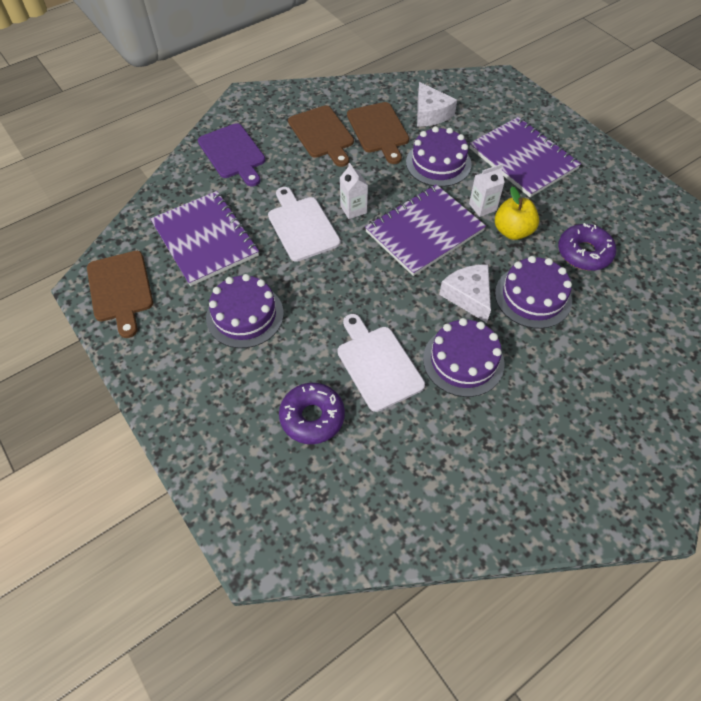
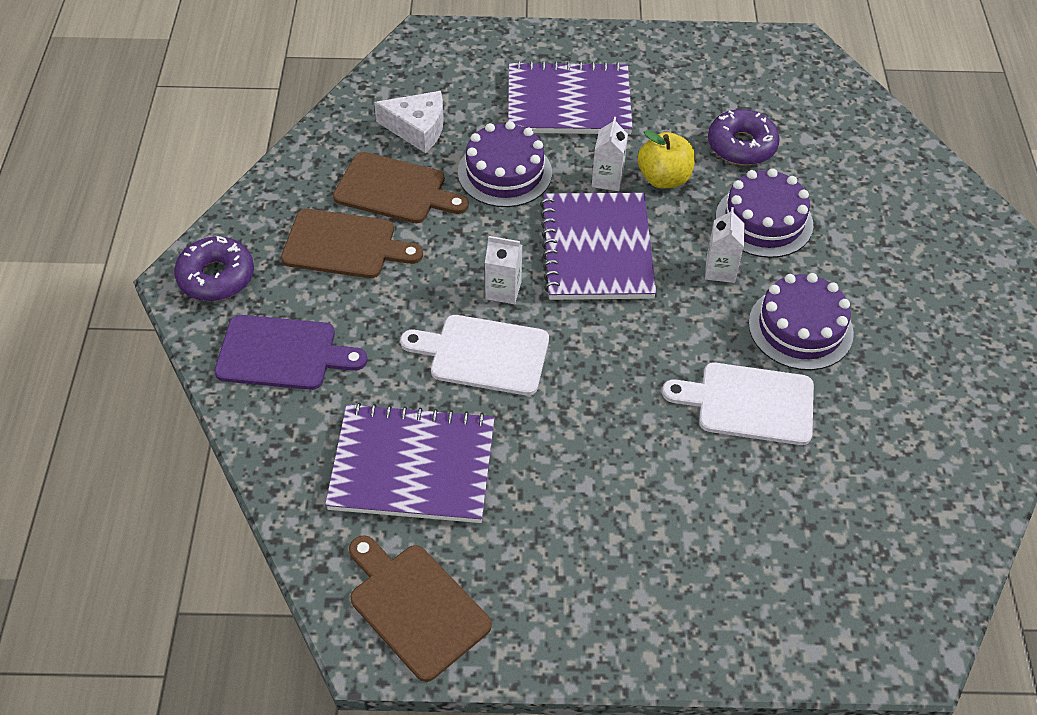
camera: 55 degrees left, 5 degrees down
(120, 289) = (415, 607): brown cutting board -> brown cutting board turned 150 degrees counterclockwise
(245, 315) = (576, 490): purple cake -> none
(312, 417) = (775, 504): purple donut -> purple donut (216, 277)
(468, 296) = (720, 270): white cheese -> white carton

